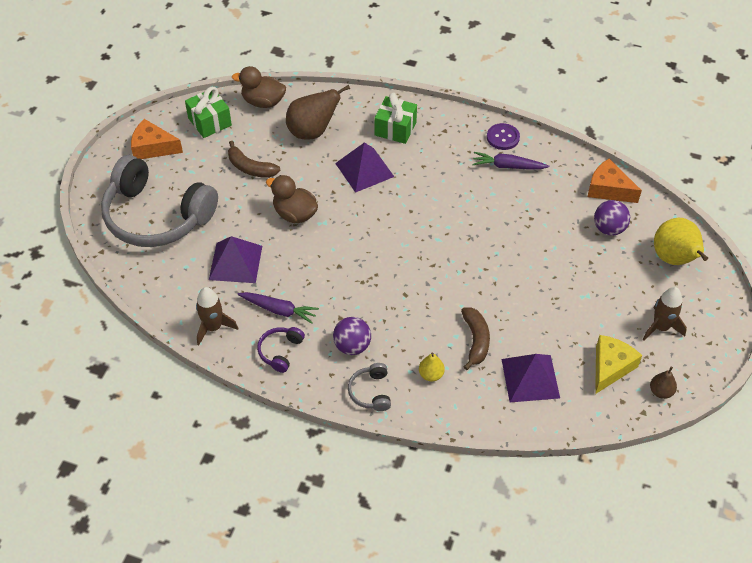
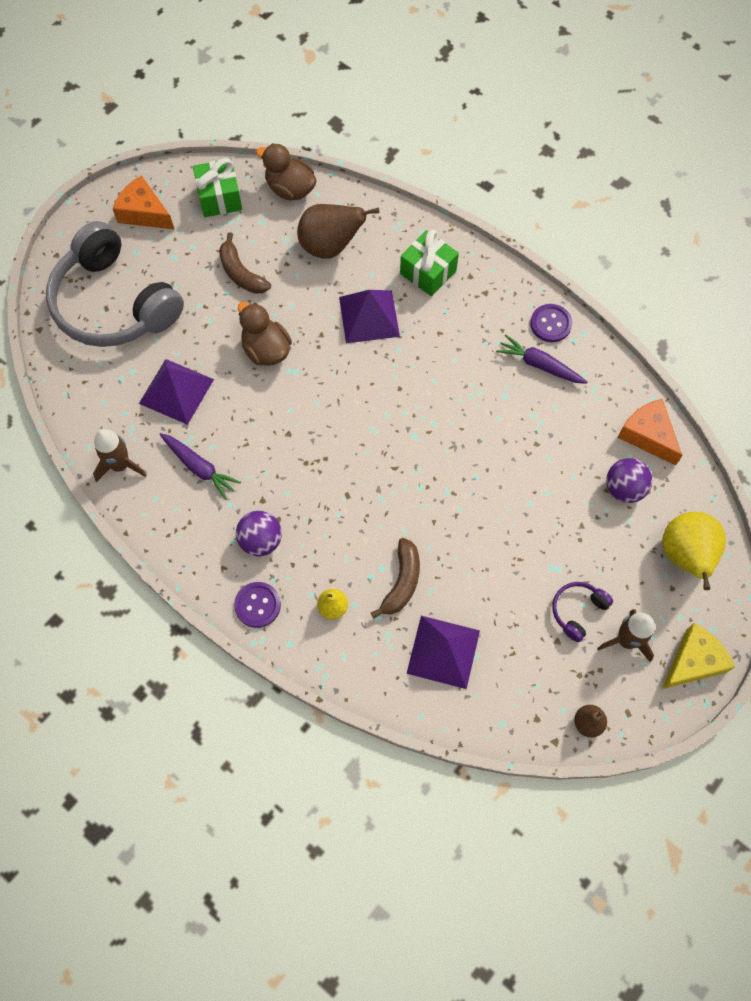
camera: 20 degrees right, 15 degrees up
(280, 351) = (180, 520): purple headphones -> purple headphones (577, 611)
(371, 392) = (257, 605): grey headphones -> purple button
(610, 367) = (542, 671): yellow cheese -> yellow cheese (693, 662)

